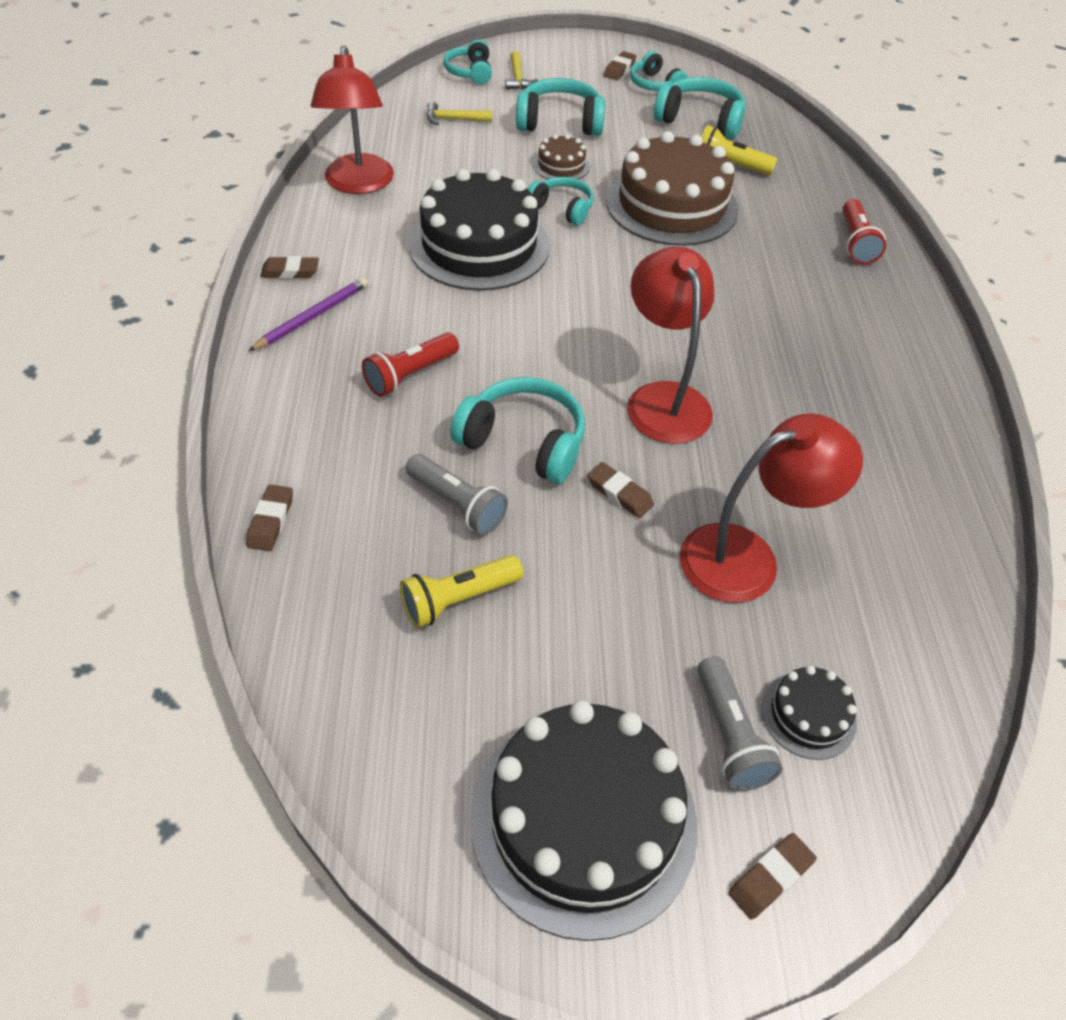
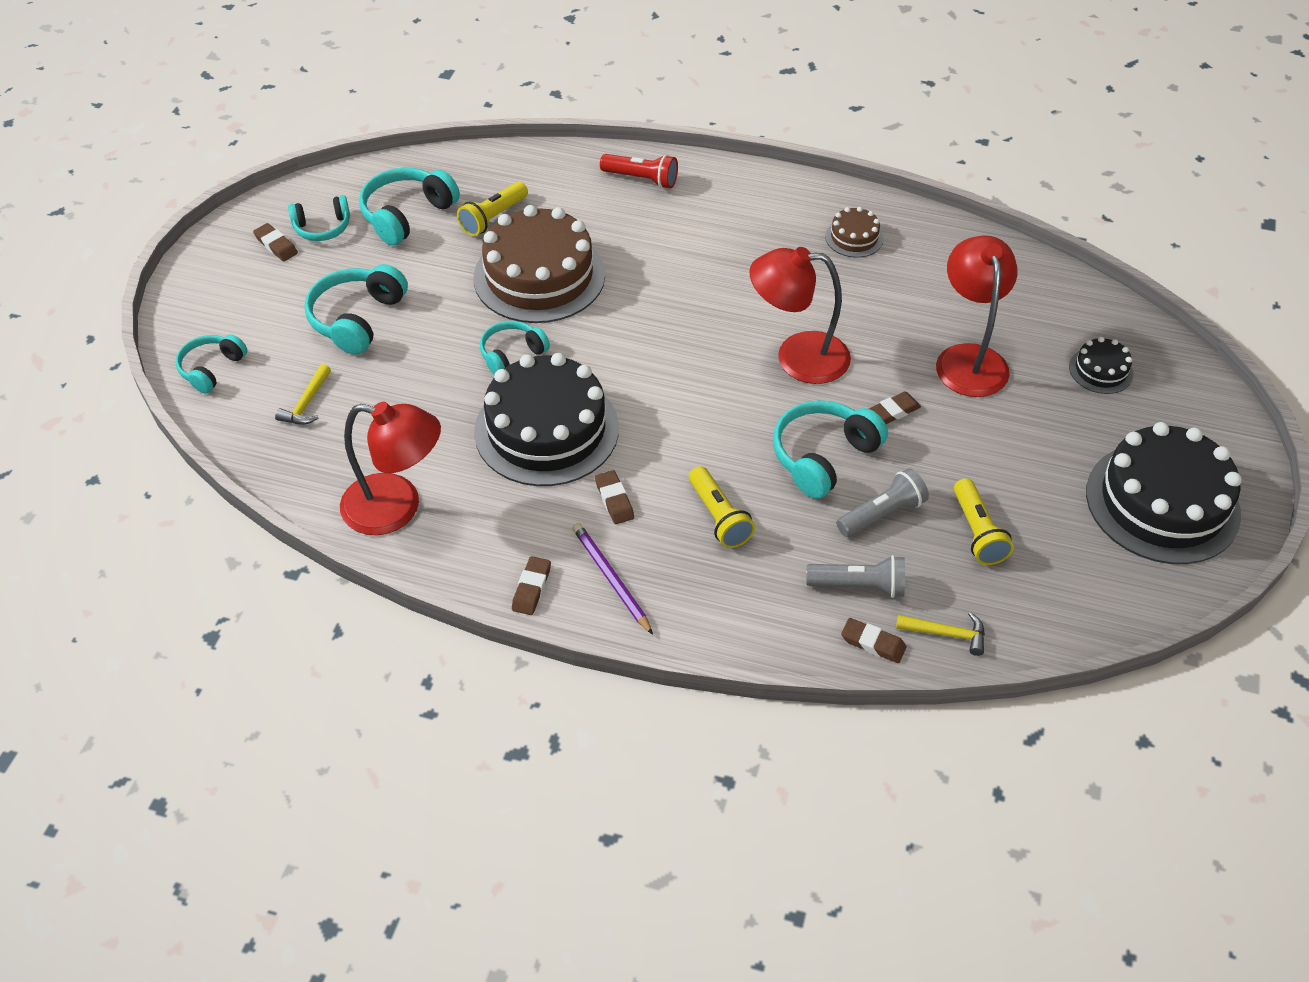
camera: 70 degrees left, 0 degrees up
(410, 375) = (719, 517): red flashlight -> yellow flashlight
(470, 72) = (212, 369): turquoise headphones -> turquoise headphones turned 105 degrees clockwise
(518, 78) = (248, 331): yellow hammer -> yellow hammer (946, 634)
(561, 165) = (438, 337): brown cake -> brown cake (854, 237)
(729, 735) = (1111, 413): grey flashlight -> grey flashlight (859, 586)
(770, 878) = (1207, 425): brown eraser -> brown eraser (614, 500)

